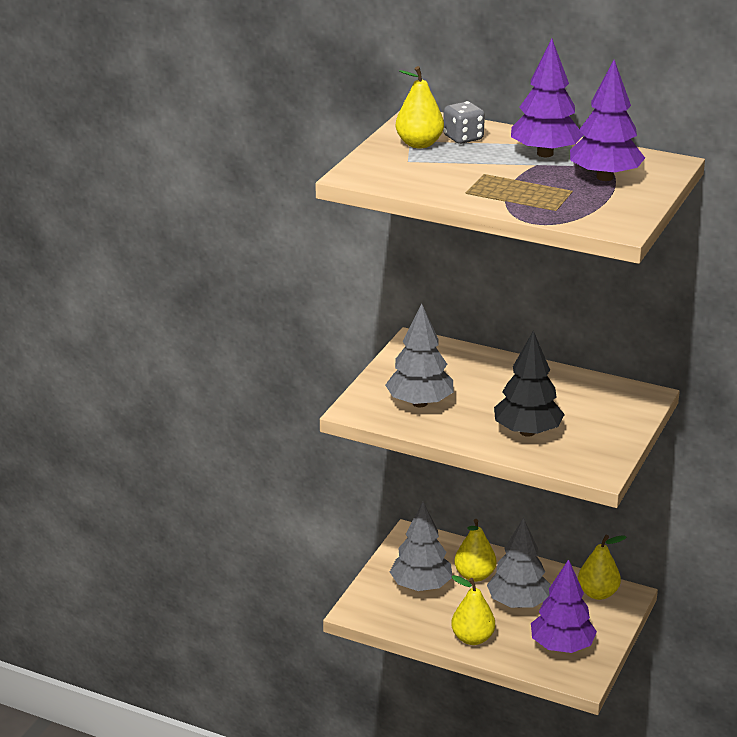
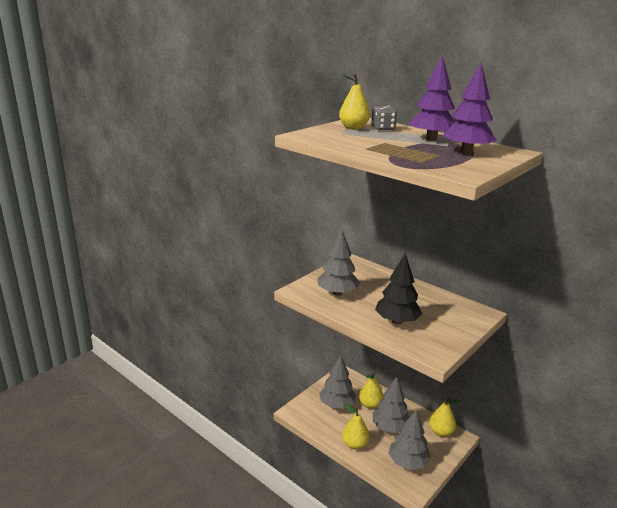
camera: 15 degrees right, 5 degrees down
(561, 646) = (408, 462): purple tree -> grey tree

